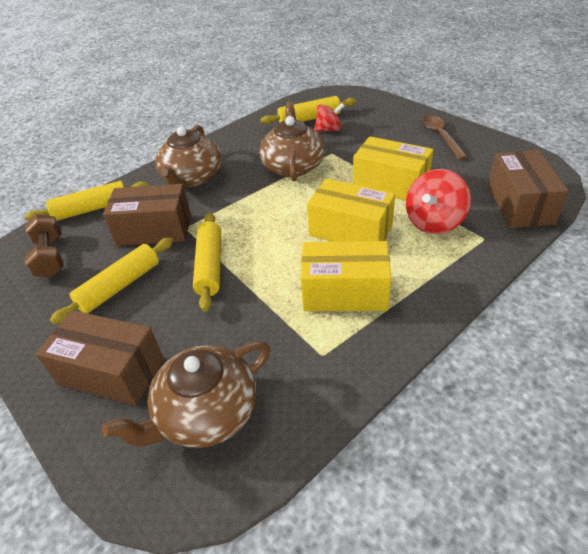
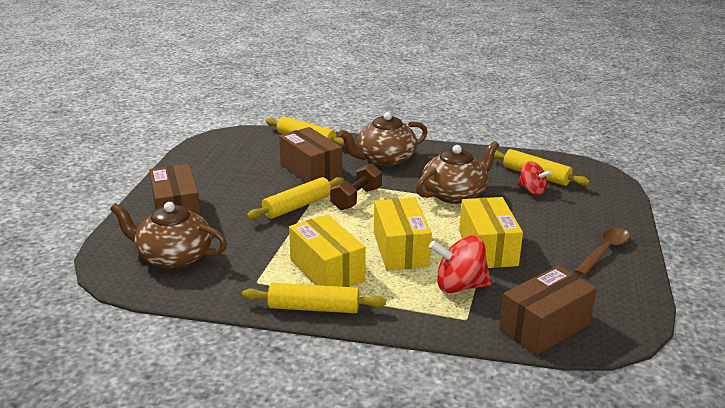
camera: 50 degrees right, 15 degrees down
(50, 257) = (247, 148): brown dumbbell -> brown dumbbell (356, 199)
(120, 286) = (245, 183): yellow rolling pin -> yellow rolling pin (314, 308)

